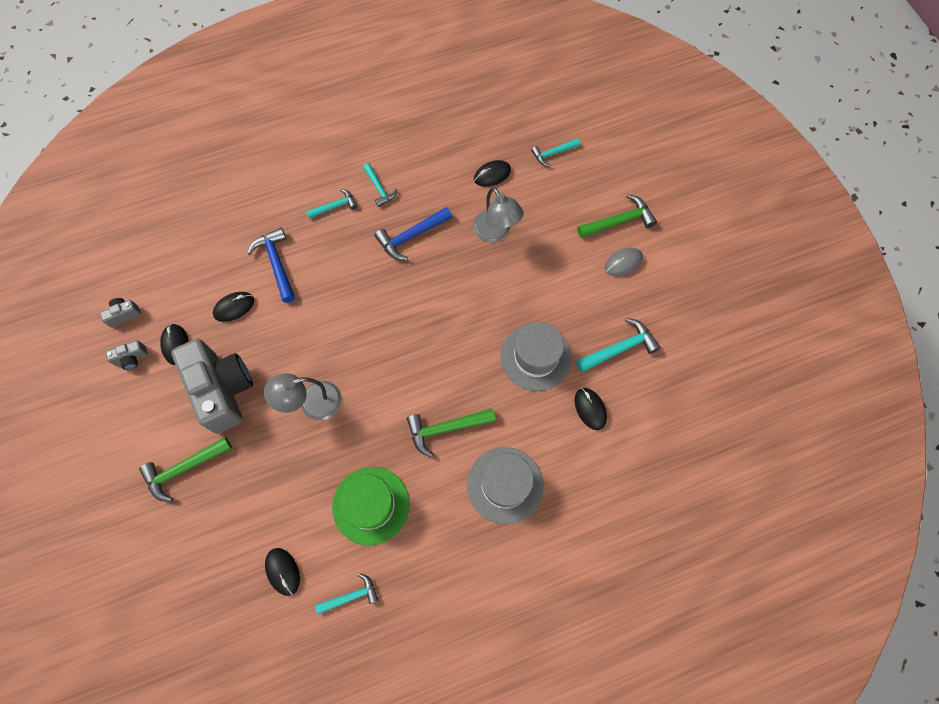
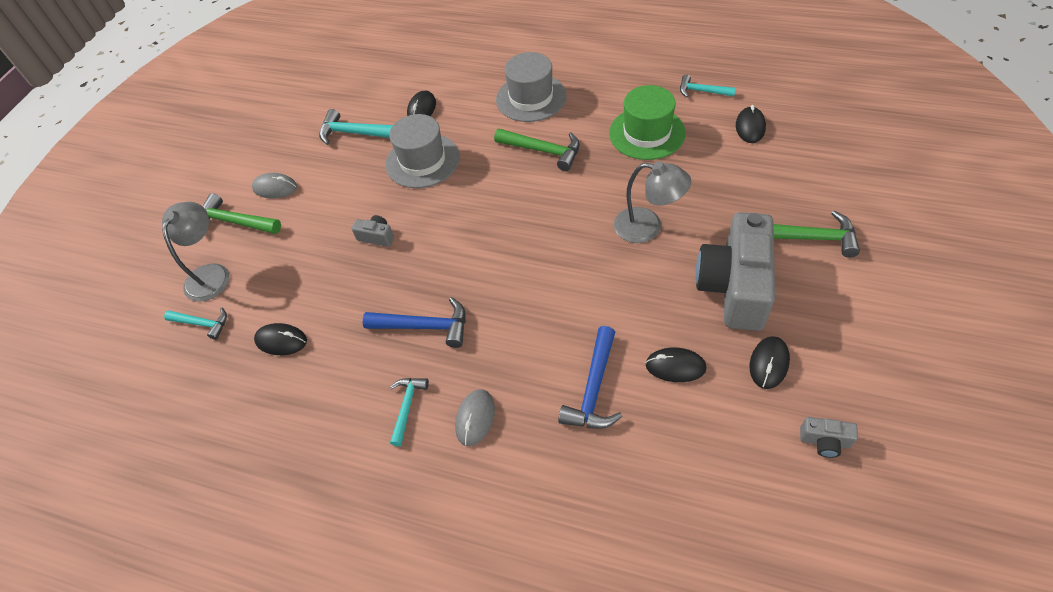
camera: 135 degrees left, 15 degrees down
(131, 358) = (832, 378): grey camera -> grey camera (377, 237)
(335, 206) = (475, 418): turquoise hammer -> grey mouse
(495, 233) = (344, 278): grey lamp -> grey lamp (211, 274)

